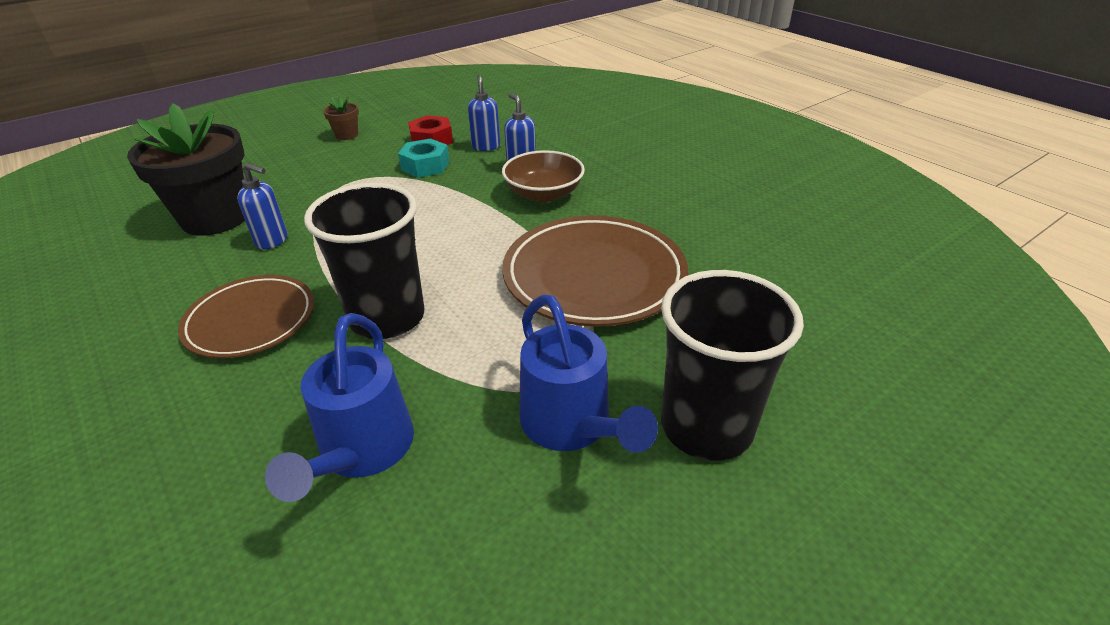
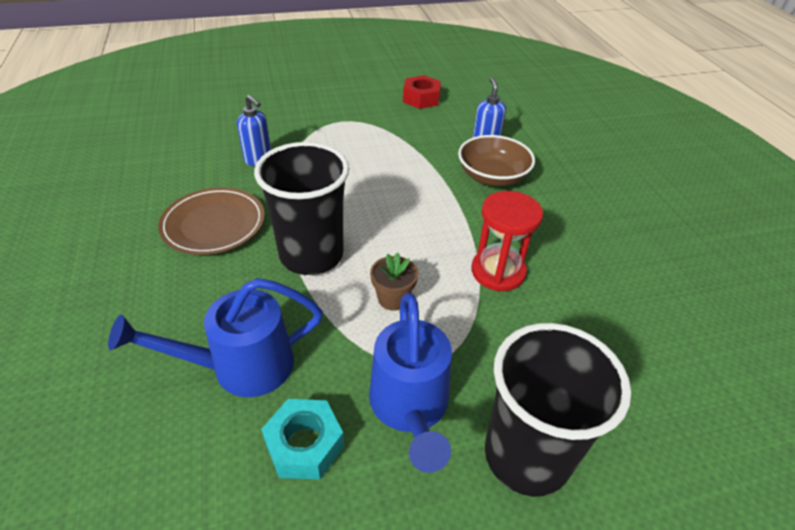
camera: 20 degrees right, 5 degrees up
(215, 218) = (227, 127): black flower pot -> none
(347, 135) = (355, 77): brown flower pot -> brown flower pot (393, 299)
(361, 452) = (240, 367): blue watering can -> blue watering can turned 45 degrees clockwise
(425, 166) = (405, 122): turquoise nut -> turquoise nut (305, 445)
(486, 146) = (464, 116): blue soap dispenser -> none
(594, 276) = (498, 272): brown plate -> red hourglass

